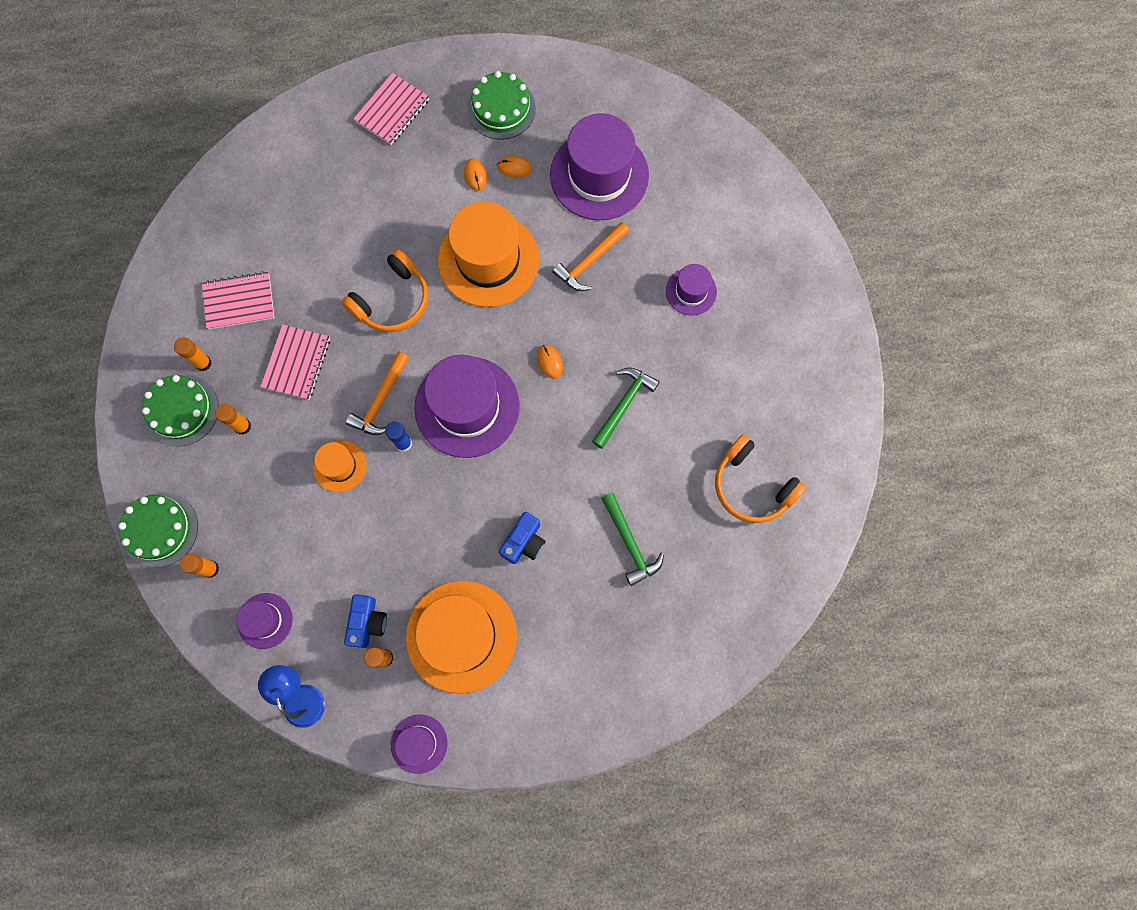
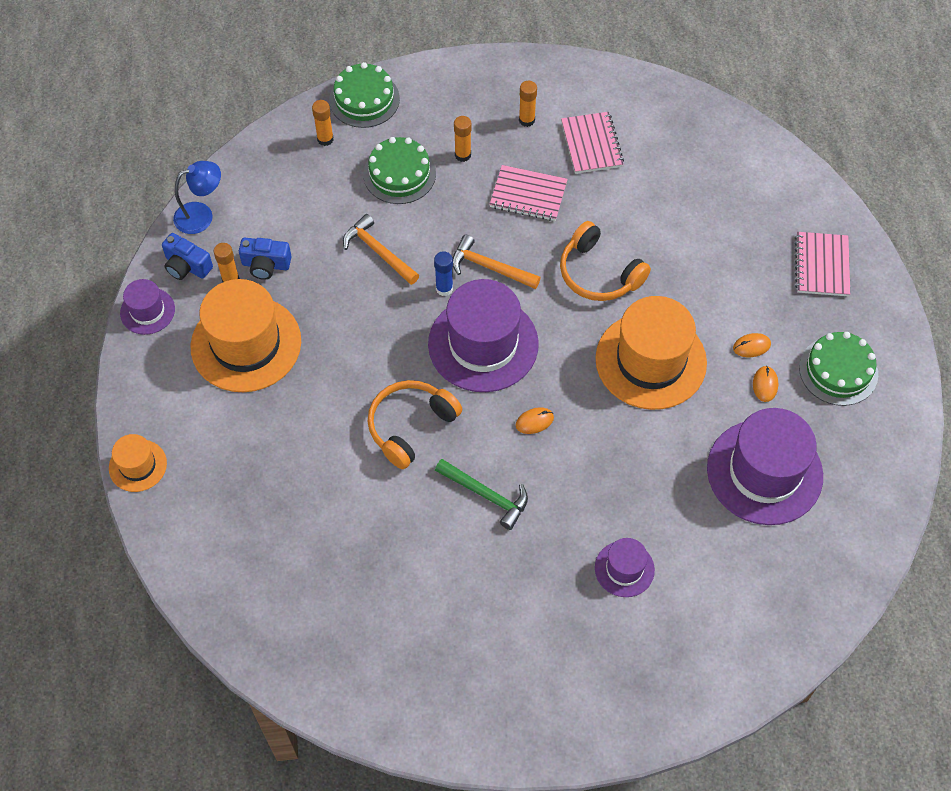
camera: 90 degrees right, 15 degrees down
(181, 410) = (479, 107): green cake -> green cake (399, 174)
(265, 620) = (274, 184): purple hat -> none
(339, 466) = (421, 235): orange hat -> orange hat (138, 465)
(392, 110) = (821, 265): pink notebook -> pink notebook turned 60 degrees clockwise
(524, 542) = (337, 398): blue camera -> blue camera (187, 266)
(589, 261) = (655, 461): orange hammer -> orange hammer (378, 251)
(629, 543) = (331, 499): green hammer -> none
(752, 486) = (390, 628): orange headphones -> orange headphones (410, 426)

